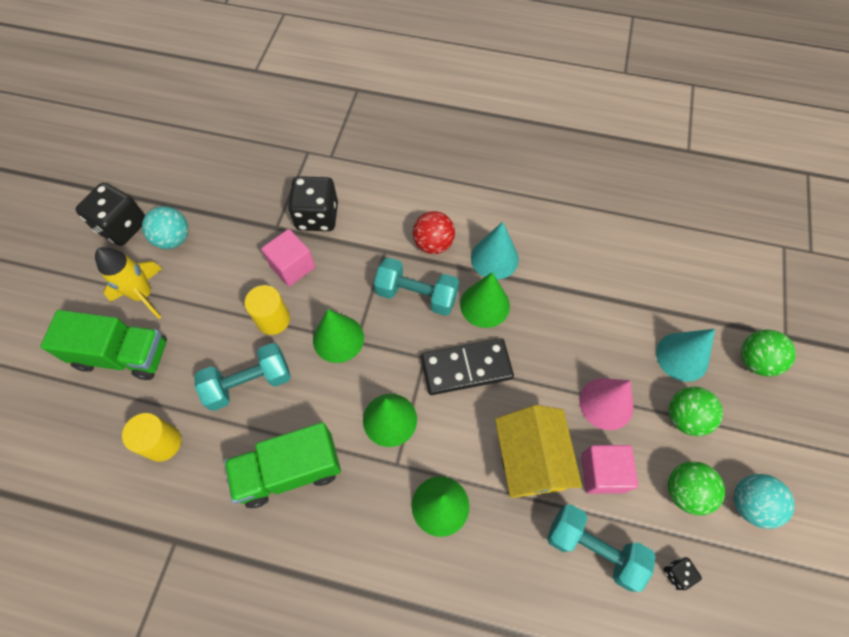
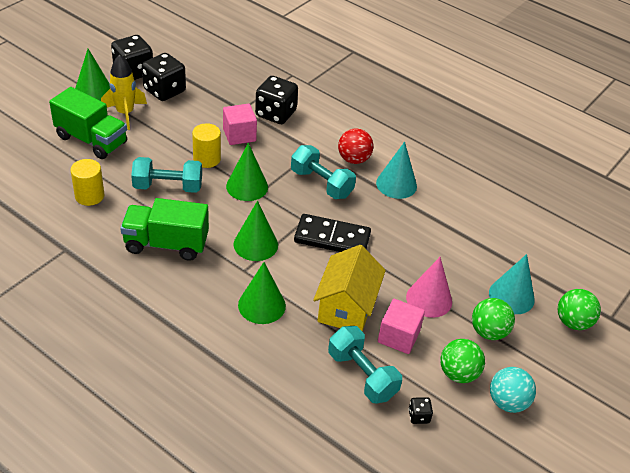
camera: 20 degrees right, 20 degrees down
(174, 239) = (164, 91): turquoise ball -> black dice
(485, 305) = (370, 208): green cone -> green cone (93, 91)

